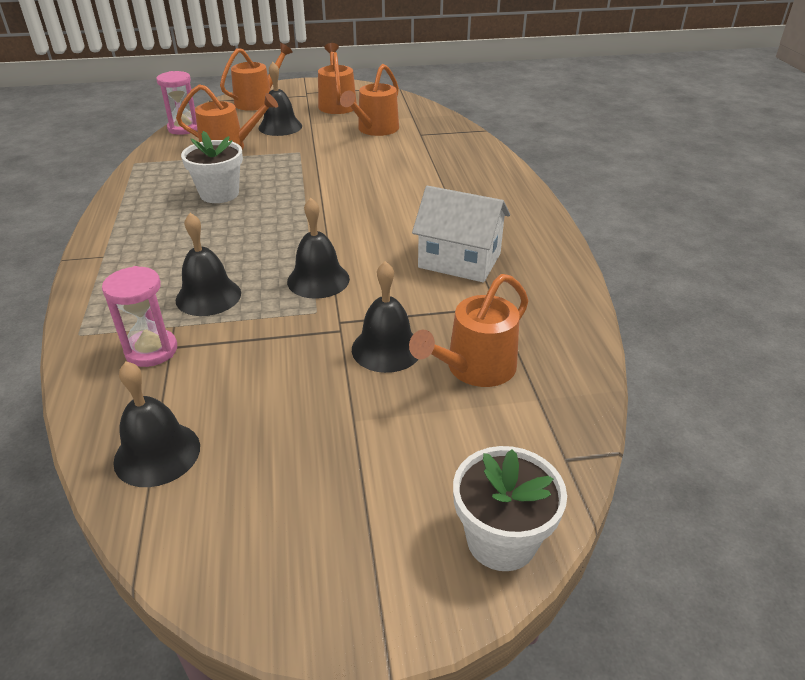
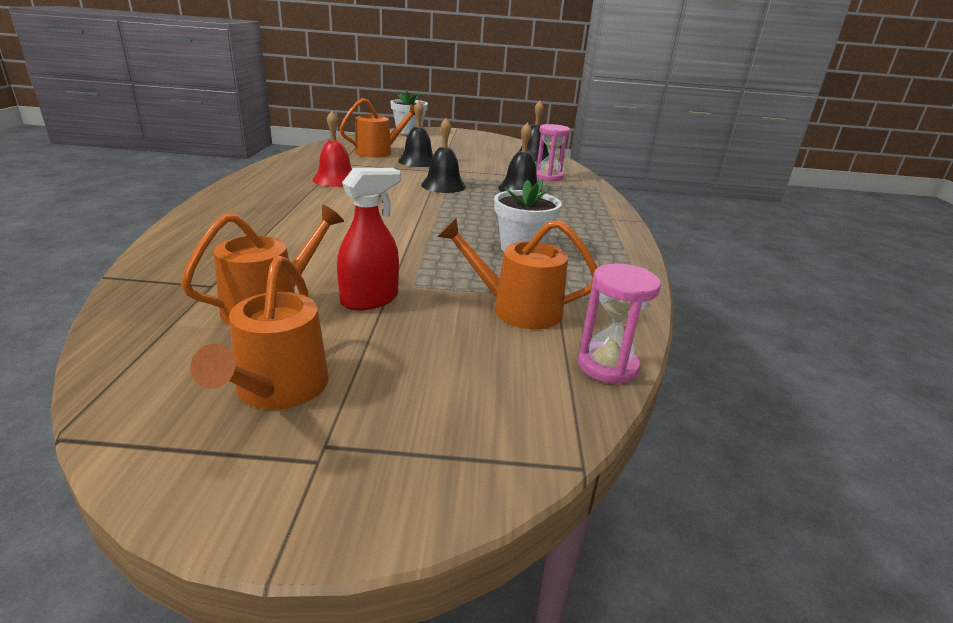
camera: 170 degrees left, 10 degrees down
(258, 101) = (456, 438): orange watering can -> none
(280, 127) = (427, 339): black bell -> none
(322, 140) = (370, 300): none -> red spray bottle
(459, 260) = (335, 179): white house -> red bell

